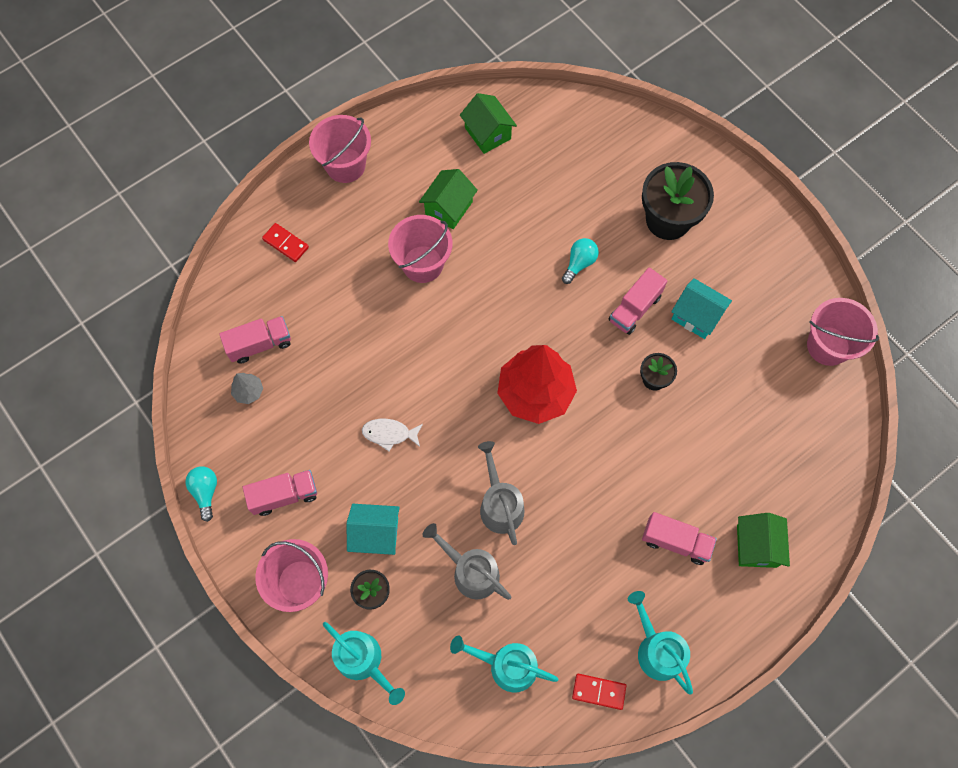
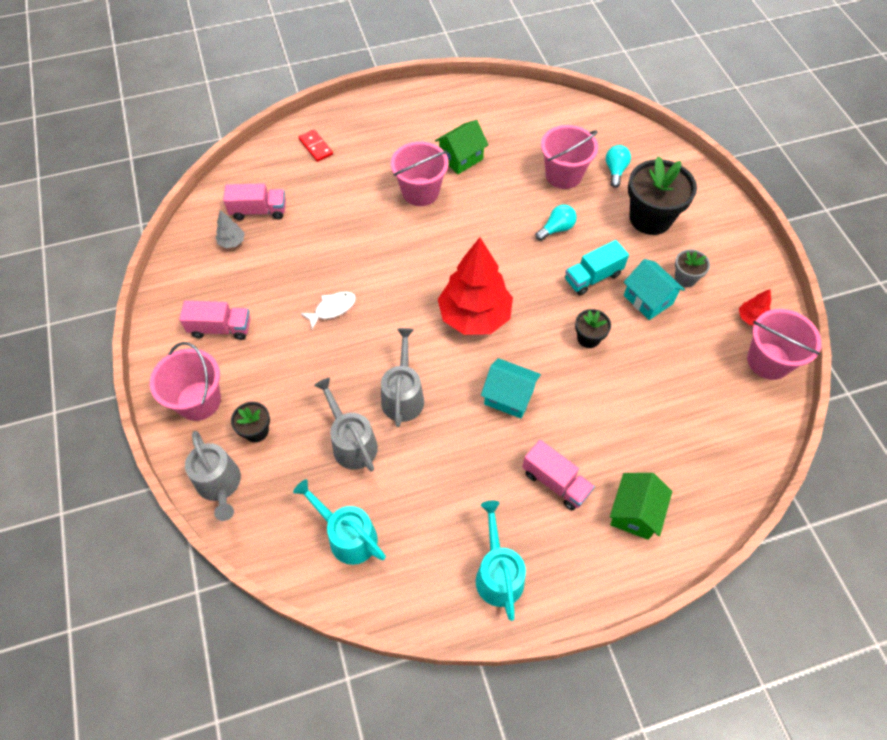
camera: 20 degrees right, 10 degrees down
(206, 492) = (158, 305): turquoise light bulb -> turquoise light bulb (615, 171)
(345, 165) = (390, 107): pink bucket -> pink bucket (563, 175)
(363, 661) = (220, 485): turquoise watering can -> grey watering can
(376, 534) = (282, 383): turquoise house -> turquoise house (509, 396)
(389, 434) = (332, 309): white fish -> white fish turned 120 degrees clockwise
(488, 133) = (517, 115): green house -> none
(598, 691) = (425, 592): red domino -> none
(635, 308) = (593, 277): pink truck -> turquoise truck
(724, 279) = (685, 278): none -> grey flower pot
(798, 304) = (751, 318): none -> red tree

